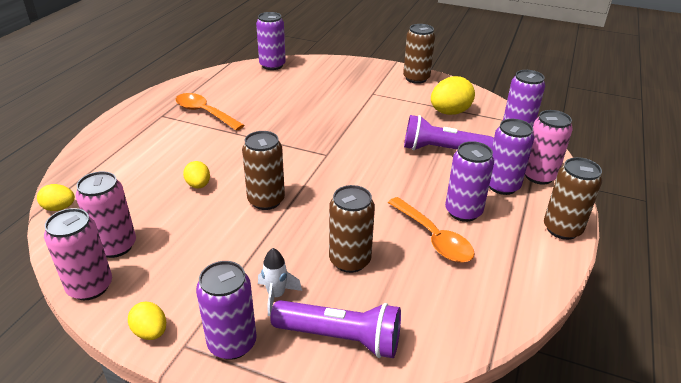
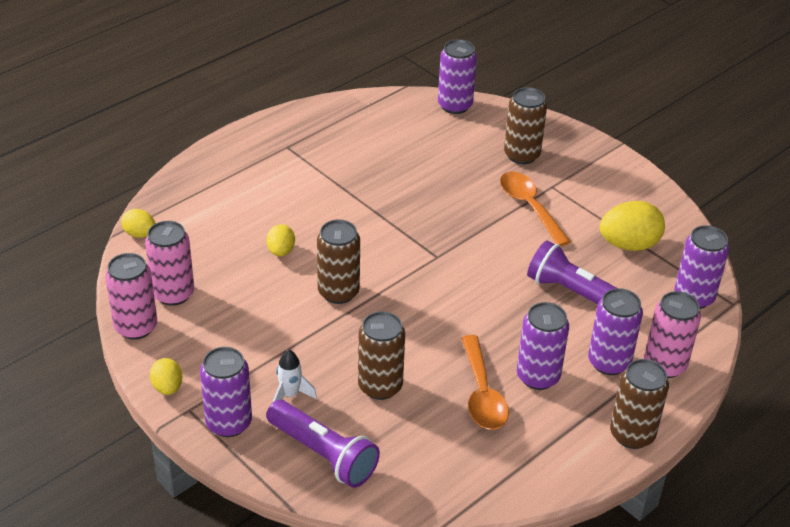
camera: 25 degrees right, 5 degrees up
(204, 113) = (335, 157): orange spoon -> orange spoon (529, 207)
(416, 78) = (627, 179): brown can -> brown can (521, 155)

